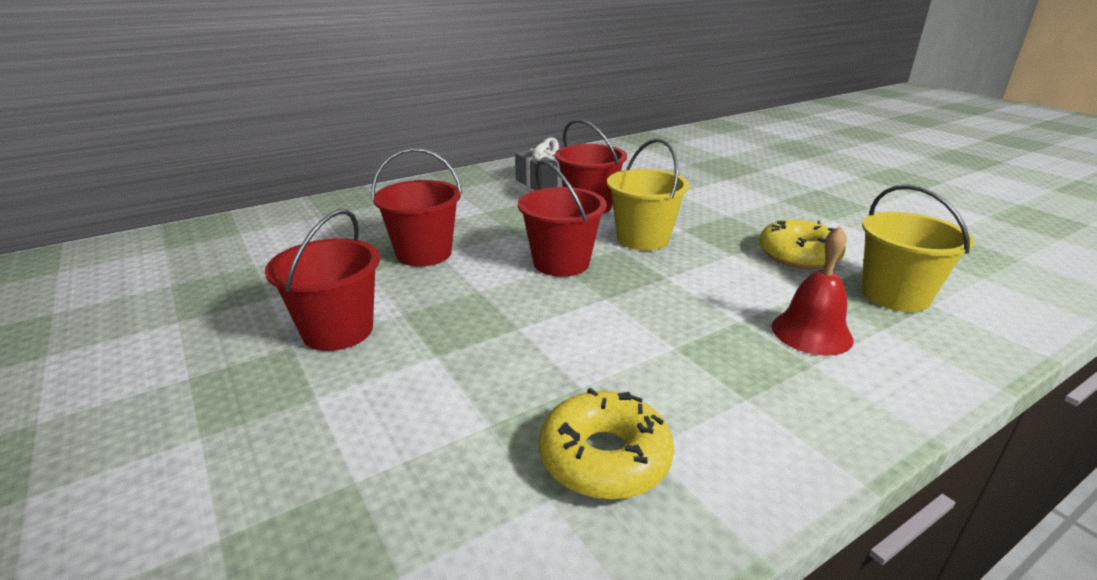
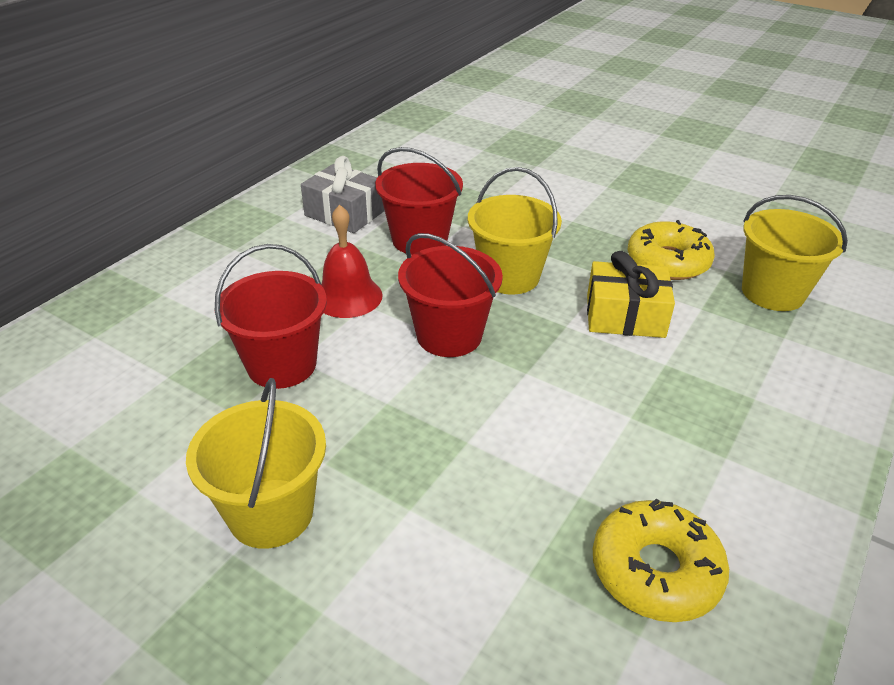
camera: 25 degrees left, 10 degrees up
(338, 331) = (271, 513): red bucket -> yellow bucket
(726, 281) = (625, 316): none -> yellow gift
(811, 332) = (733, 359): red bell -> red bell (348, 296)

